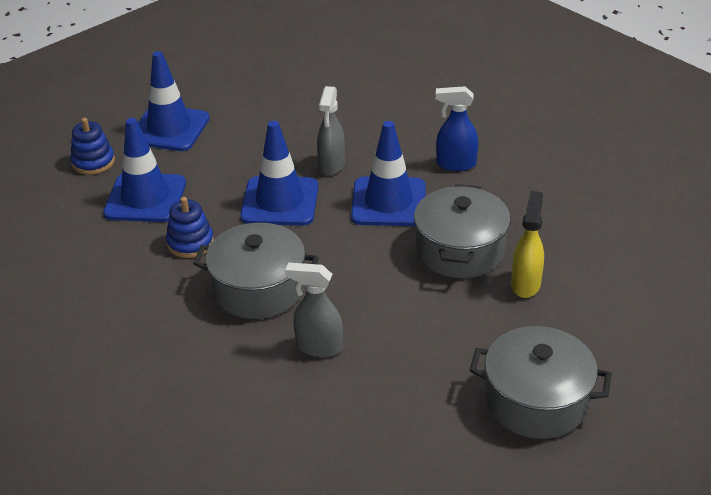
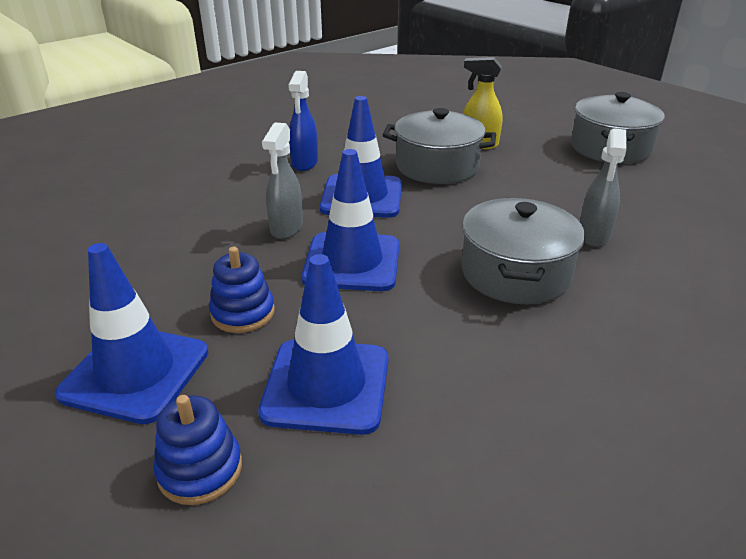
camera: 90 degrees left, 5 degrees down
(190, 243) = (435, 331): blue stacking toy -> blue stacking toy (243, 313)
(331, 165) = (286, 228): grey spray bottle -> grey spray bottle turned 90 degrees clockwise

